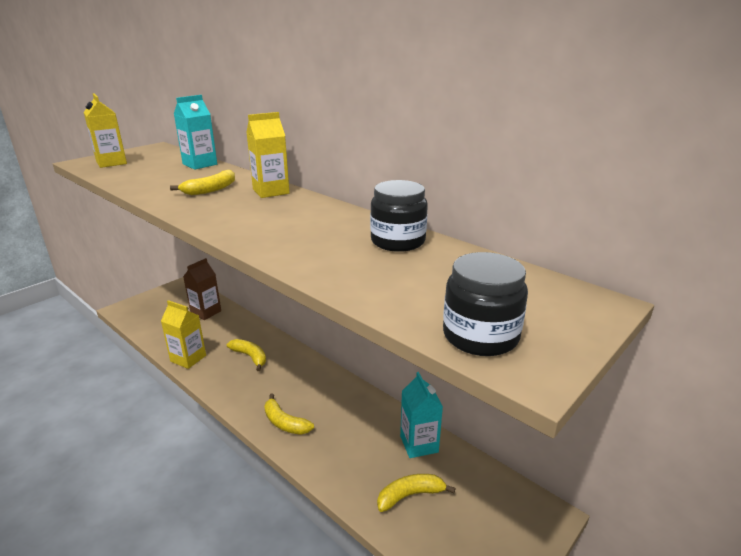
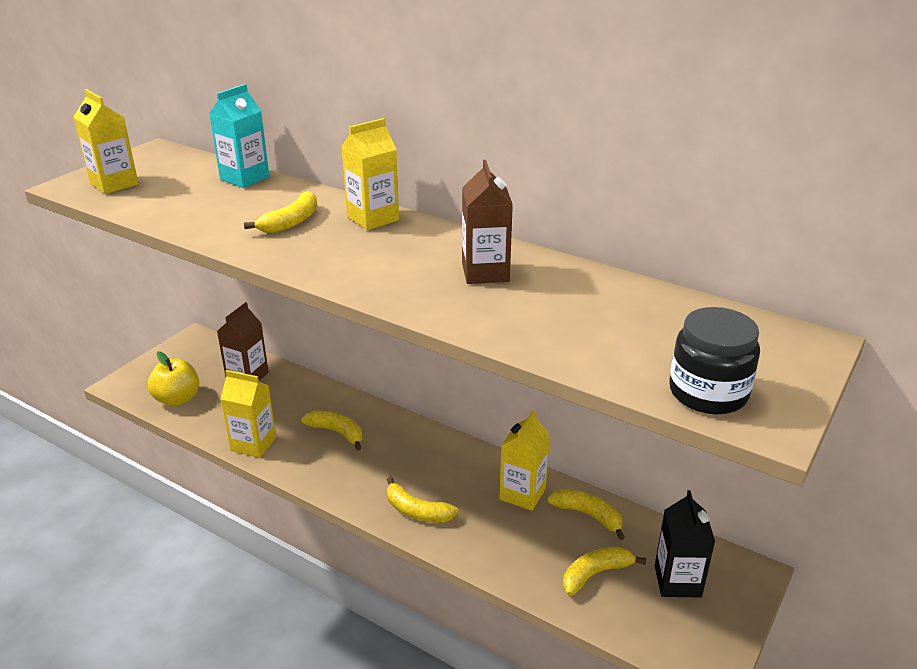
camera: 10 degrees left, 5 degrees up
(152, 322) = (177, 399): none -> yellow apple
(332, 230) = (485, 272): none -> brown carton
(371, 419) = (522, 494): none -> yellow carton
(398, 241) = (570, 282): black jar -> none
(419, 444) = (588, 515): turquoise carton -> yellow banana
(480, 512) = (677, 581): none -> black carton

